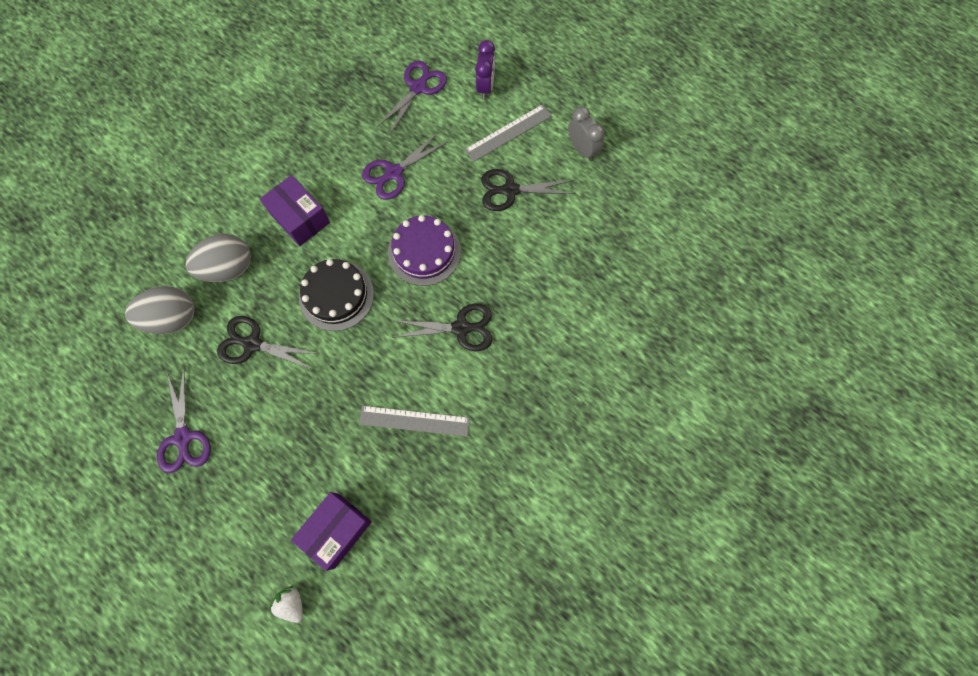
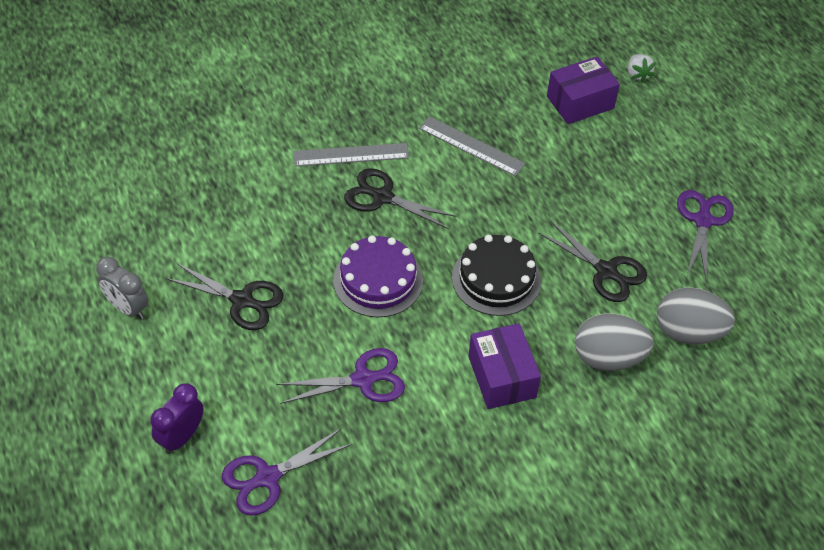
camera: 155 degrees left, 20 degrees down
(508, 133) = (196, 365): grey ruler -> grey ruler (351, 155)
(582, 149) = (128, 308): grey clock -> grey clock turned 45 degrees counterclockwise

